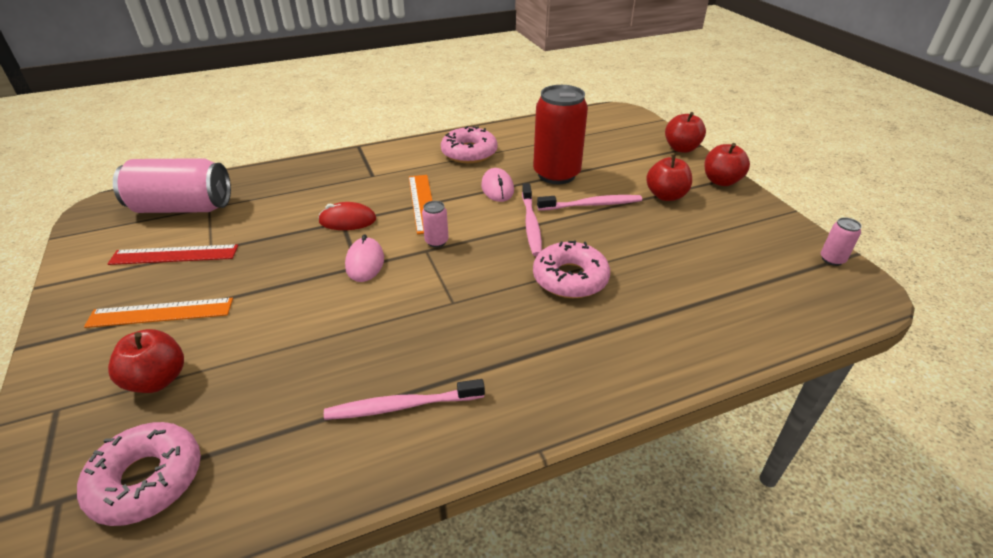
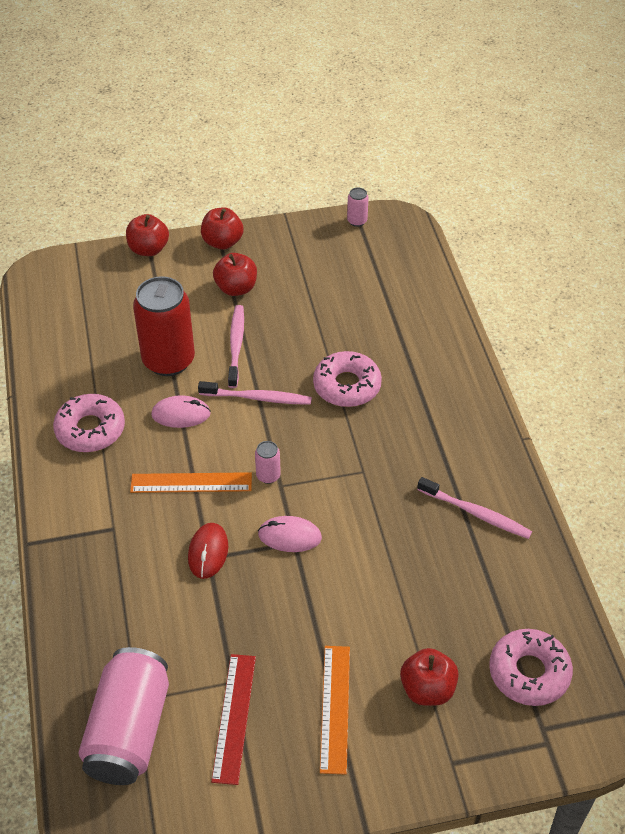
camera: 80 degrees left, 10 degrees up
(402, 406) = (476, 513): pink toothbrush -> pink toothbrush turned 60 degrees counterclockwise

